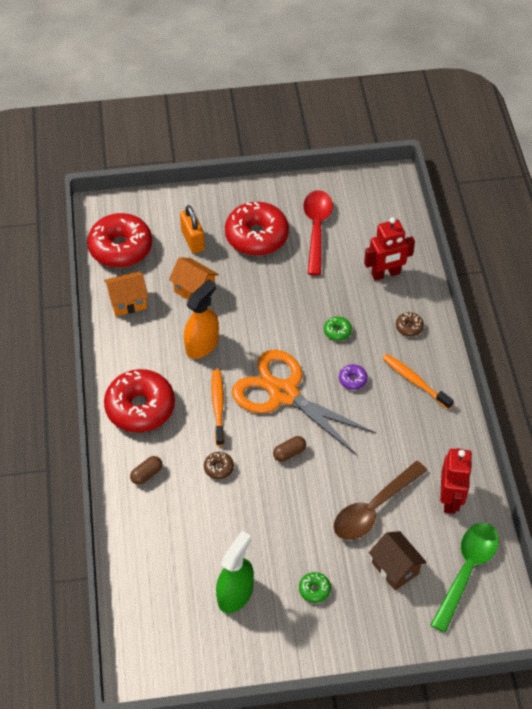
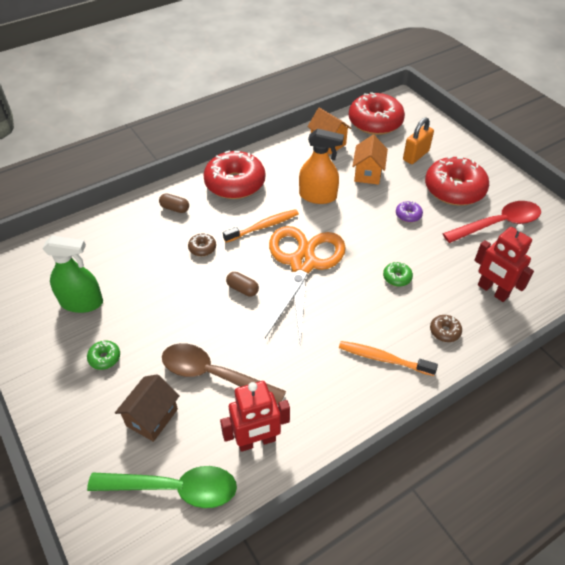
camera: 65 degrees right, 5 degrees down
(352, 380) = (351, 307): purple donut -> purple donut (408, 215)
(415, 381) = (383, 358): orange toothbrush -> orange toothbrush turned 90 degrees counterclockwise

